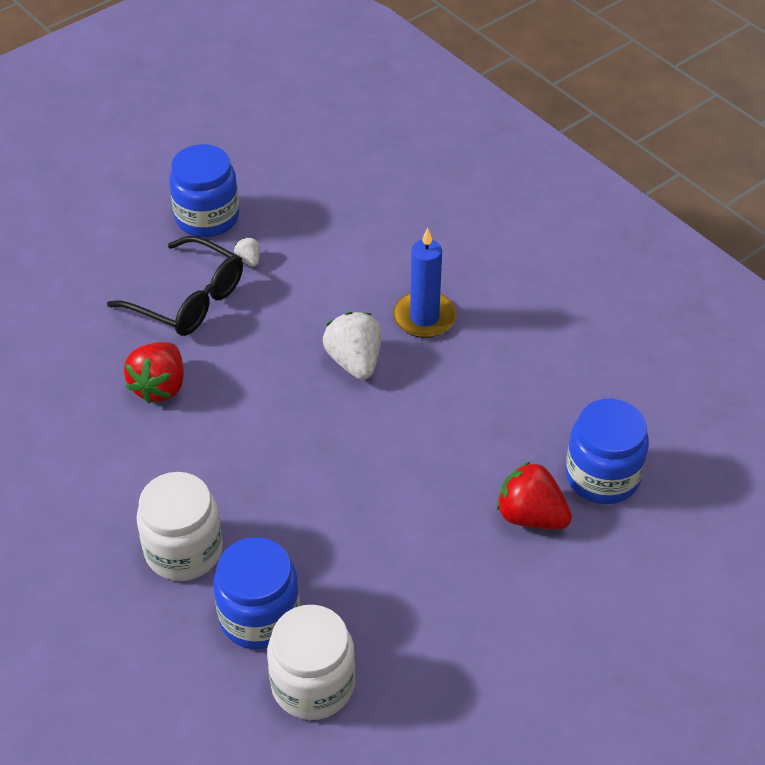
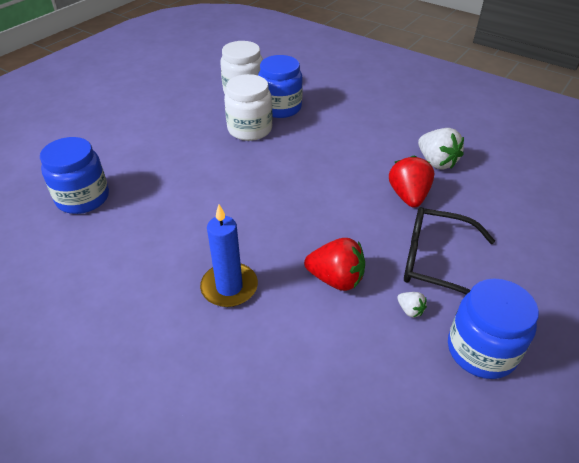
camera: 165 degrees right, 5 degrees down
(184, 550) = (334, 124): white jar -> white jar (250, 129)
(354, 361) = (277, 239): white strawberry -> white strawberry (436, 162)
(531, 516) = (134, 170): red strawberry -> red strawberry (336, 279)

